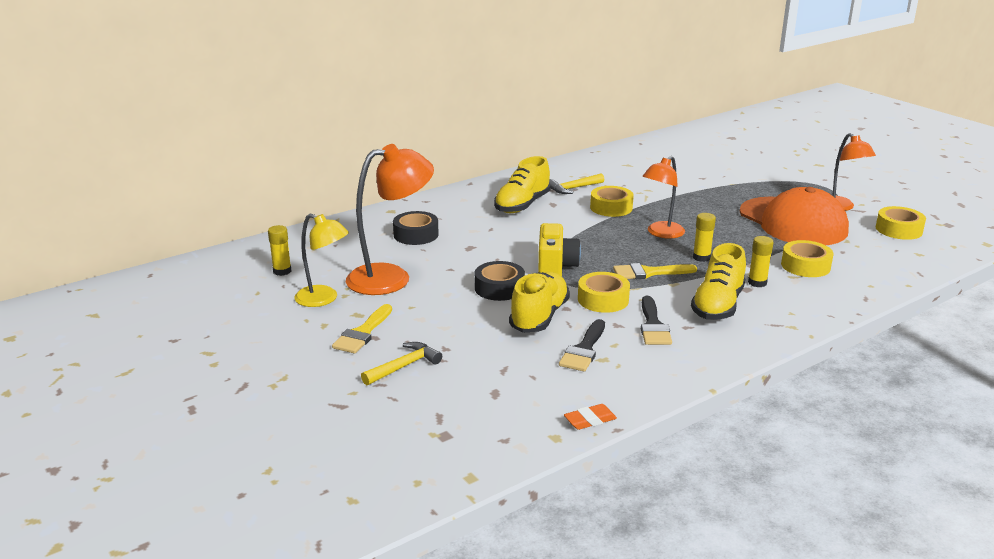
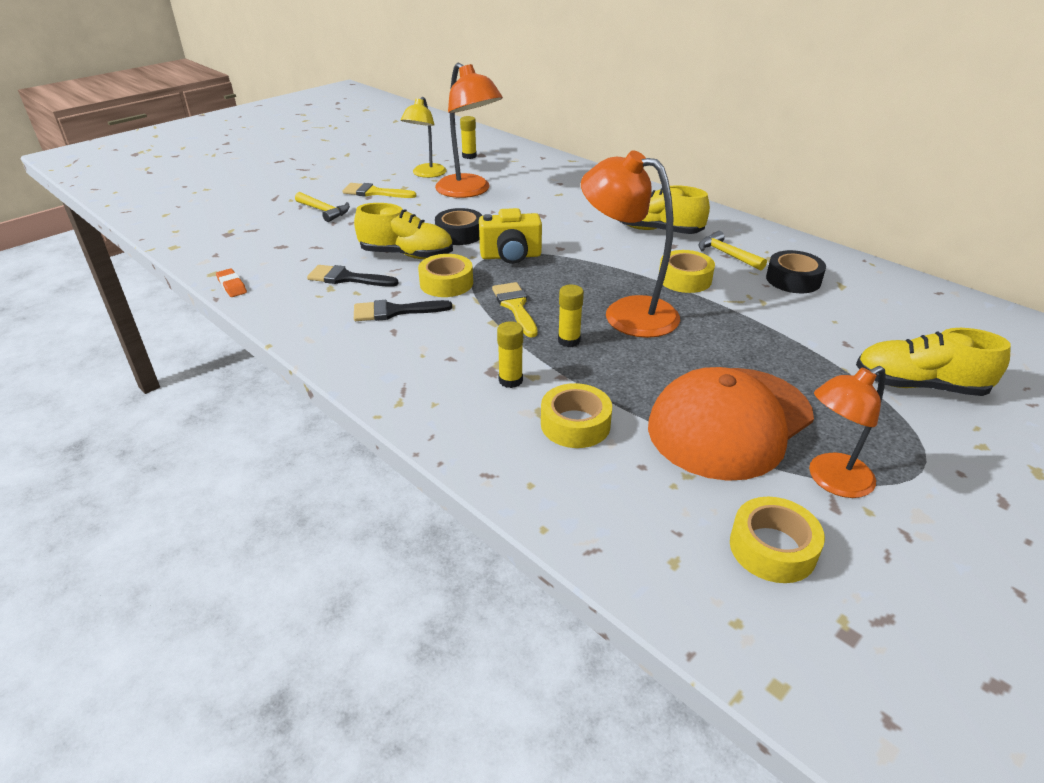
camera: 80 degrees right, 10 degrees up
(416, 235) = (557, 191): black tape -> black tape (793, 280)
(661, 233) = (626, 313): orange lamp -> orange lamp, size x1.55
(717, 305) = (444, 350): yellow shoe -> yellow shoe (919, 385)

